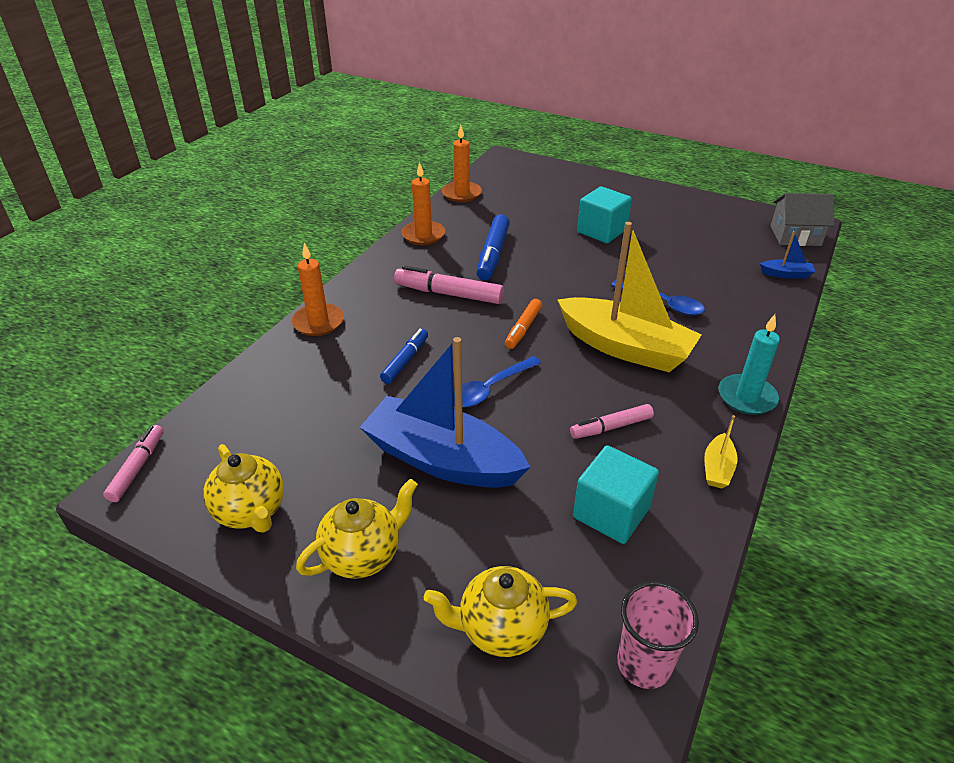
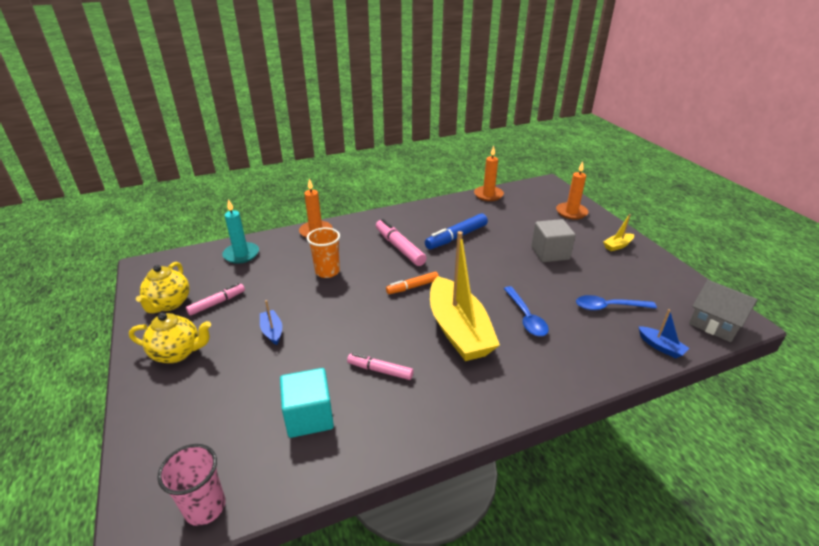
camera: 40 degrees right, 5 degrees down
(138, 467) = (161, 260): pink marker -> pink marker (217, 303)
(405, 361) = (327, 271): blue marker -> orange cup
(423, 235) = (432, 210): orange candle -> orange candle (571, 212)
(442, 459) = (272, 331): blue boat -> blue boat, size x0.41
(490, 388) = (347, 309): blue spoon -> blue spoon (609, 307)
(501, 629) = (176, 431): yellow teapot -> none
(601, 231) = (550, 253): turquoise cube -> grey cube
(717, 468) = (407, 437): yellow boat -> yellow boat (617, 246)
(747, 397) = (496, 408): turquoise candle -> turquoise candle (241, 254)

